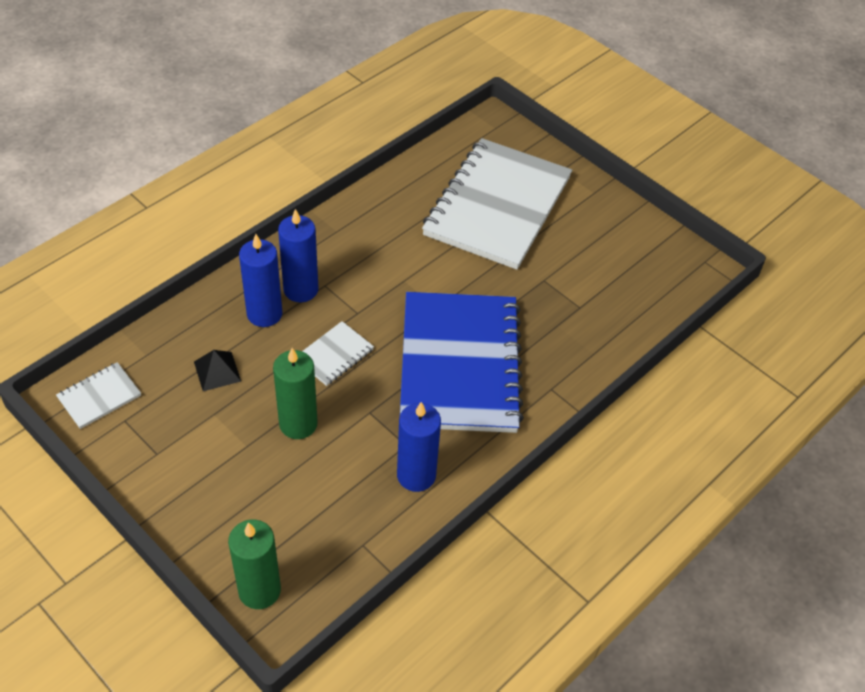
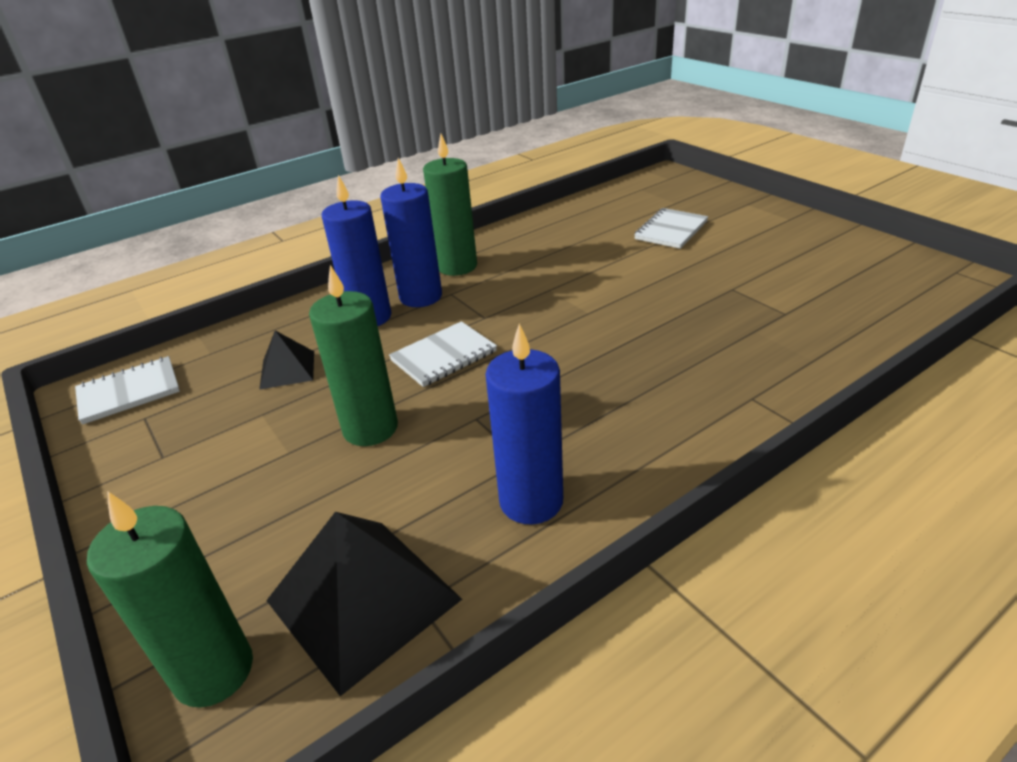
camera: 15 degrees right, 15 degrees down
(323, 252) = (457, 266): none -> green candle
(330, 545) = (363, 599): none -> black pyramid
(459, 364) = (613, 368): blue notebook -> none
(498, 206) = (671, 230): white notebook -> white notebook, size x0.41

